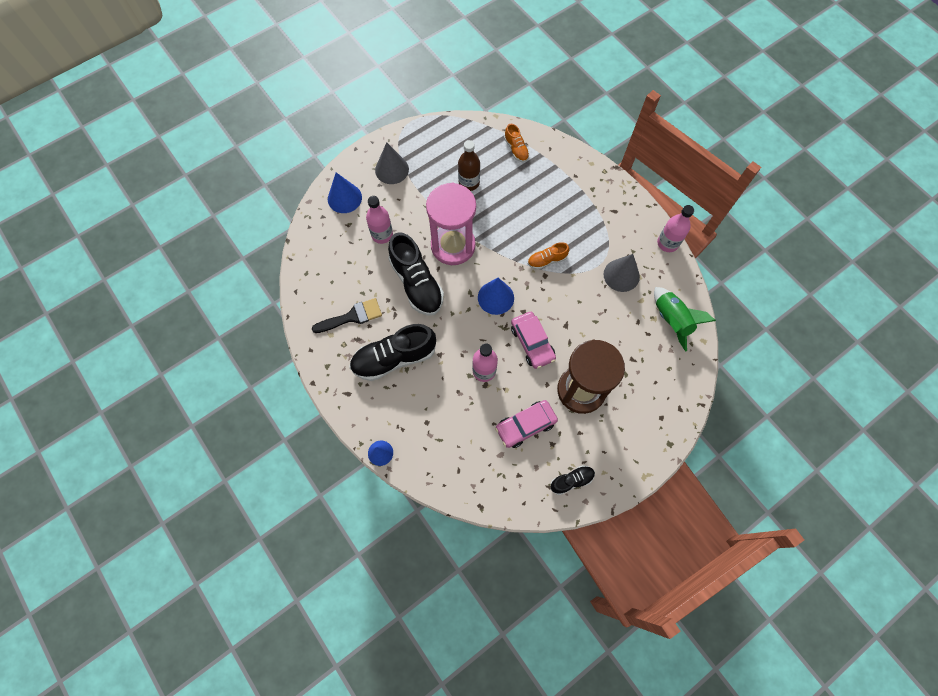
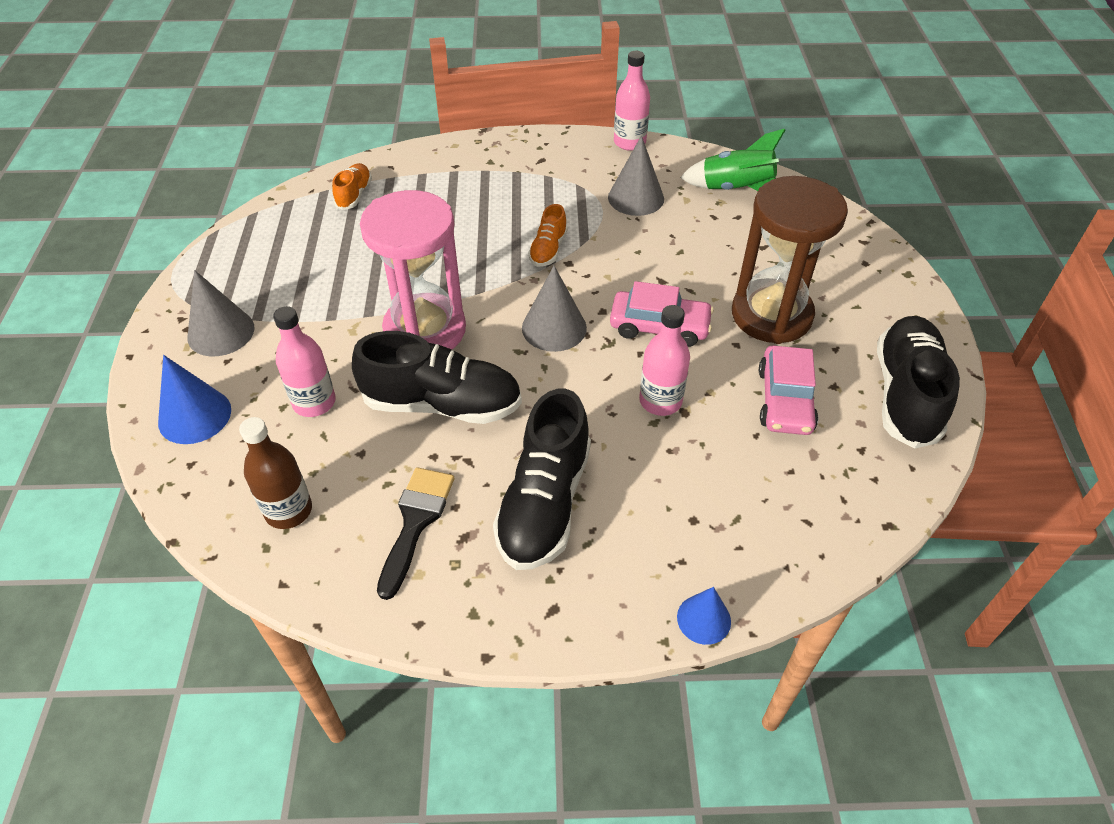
camera: 55 degrees left, 20 degrees down
(469, 183) = (347, 263): brown bottle -> brown bottle (288, 510)
(495, 297) = (554, 327): blue cone -> grey cone
(516, 149) = (354, 195): orange shoe -> orange shoe turned 90 degrees counterclockwise
(571, 480) = (906, 394): black shoe -> black shoe, size x1.98

